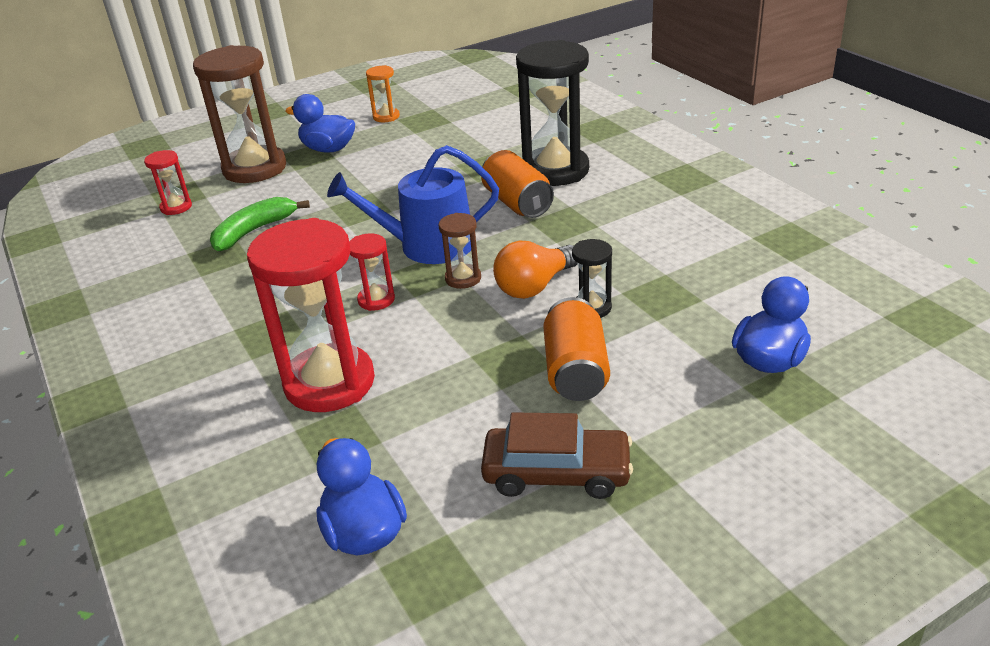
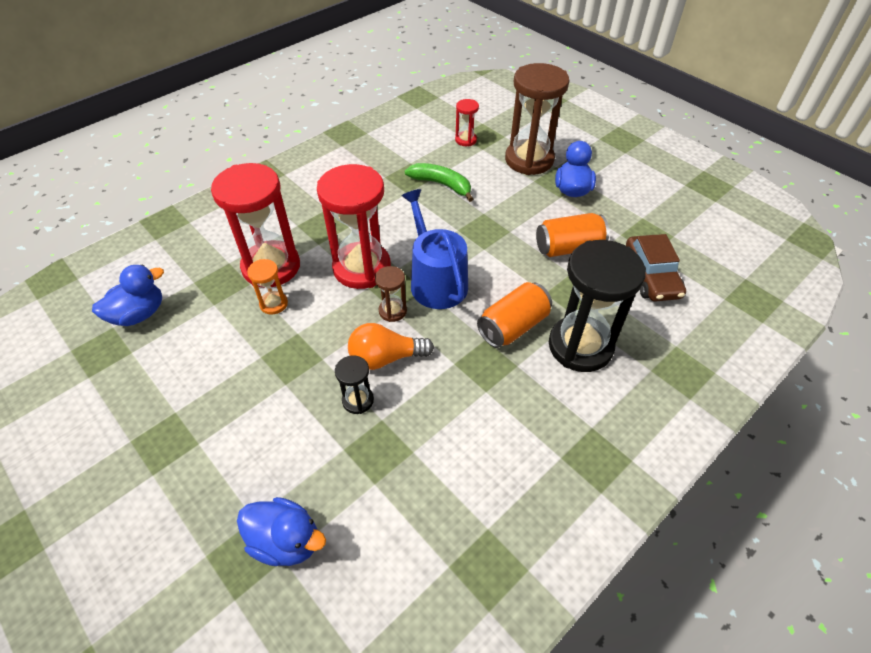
camera: 75 degrees right, 15 degrees up
(376, 300) = (362, 268): red hourglass -> red hourglass, size x2.18
(386, 117) = (643, 210): orange hourglass -> orange hourglass (273, 304)
(534, 286) = (385, 358): orange light bulb -> orange light bulb turned 45 degrees counterclockwise
(556, 473) = (172, 400): brown car -> brown car (651, 276)
(575, 371) = (277, 399): orange can -> orange can (568, 248)

